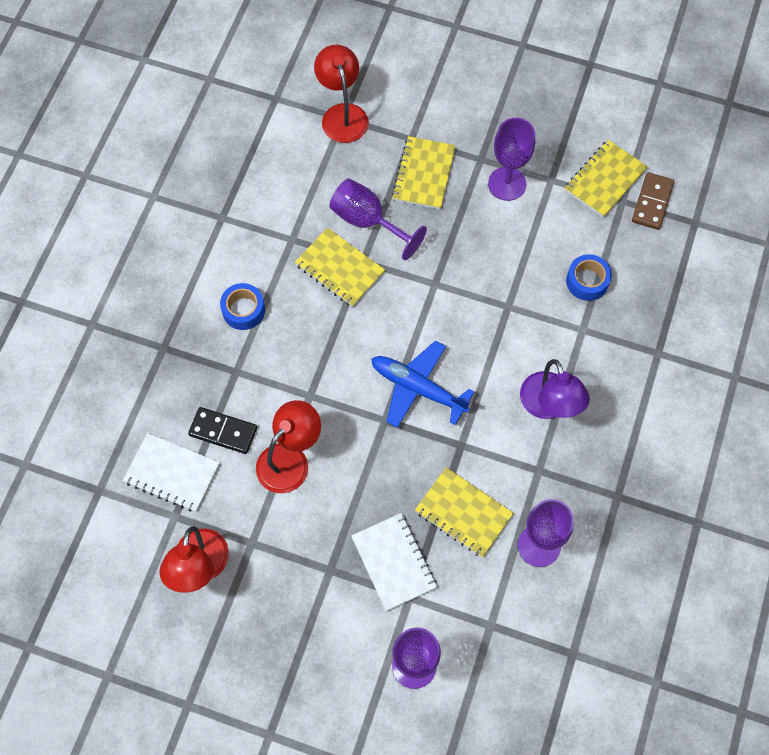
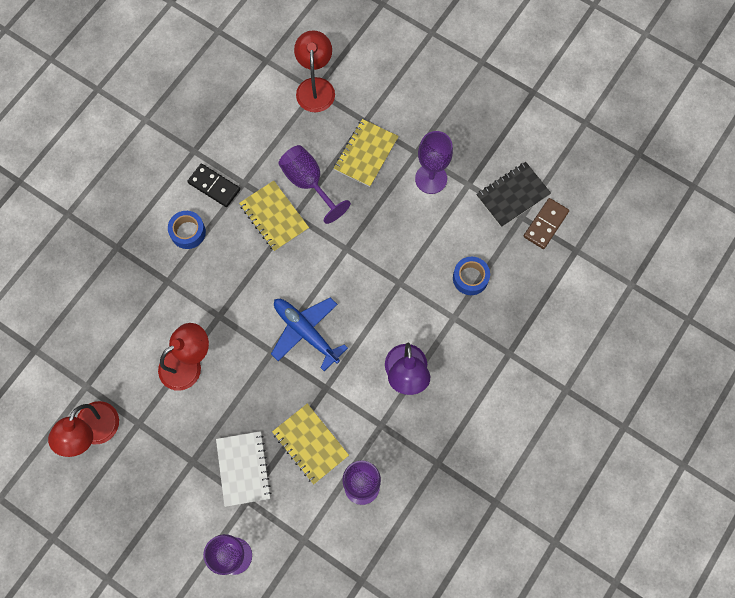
camera: 15 degrees right, 5 degrees up
(172, 473) = (94, 351): white notebook -> none
(223, 431) = (143, 328): black domino -> black domino (214, 186)
(605, 180) = (512, 195): yellow notebook -> black notebook

